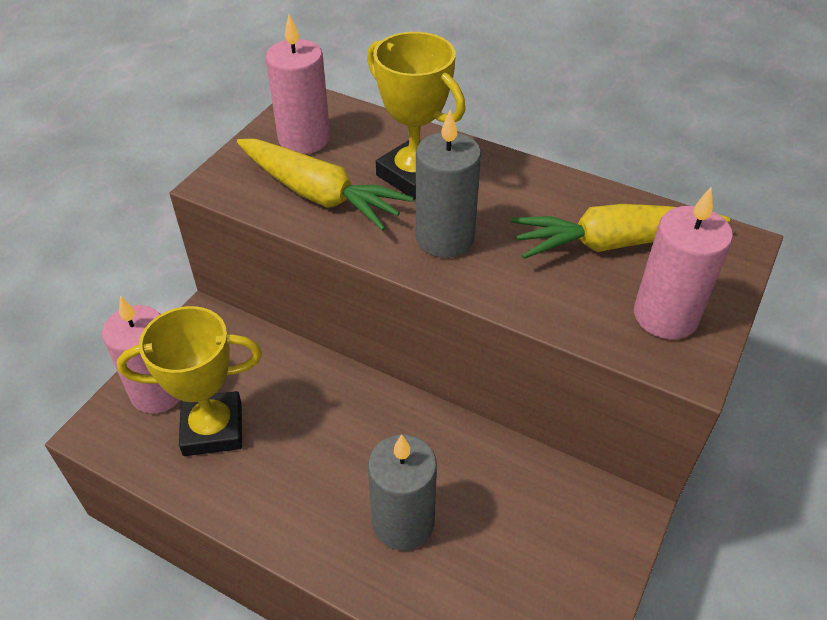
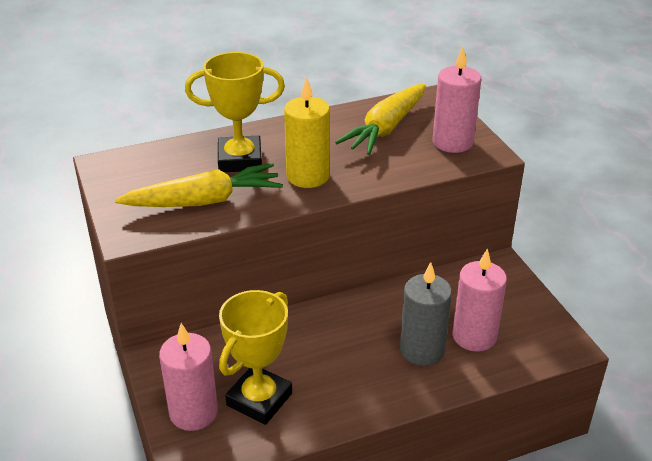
camera: 50 degrees left, 10 degrees down
(304, 139) = (141, 182): pink candle -> pink candle (474, 336)
(445, 238) = (308, 176): grey candle -> yellow candle

